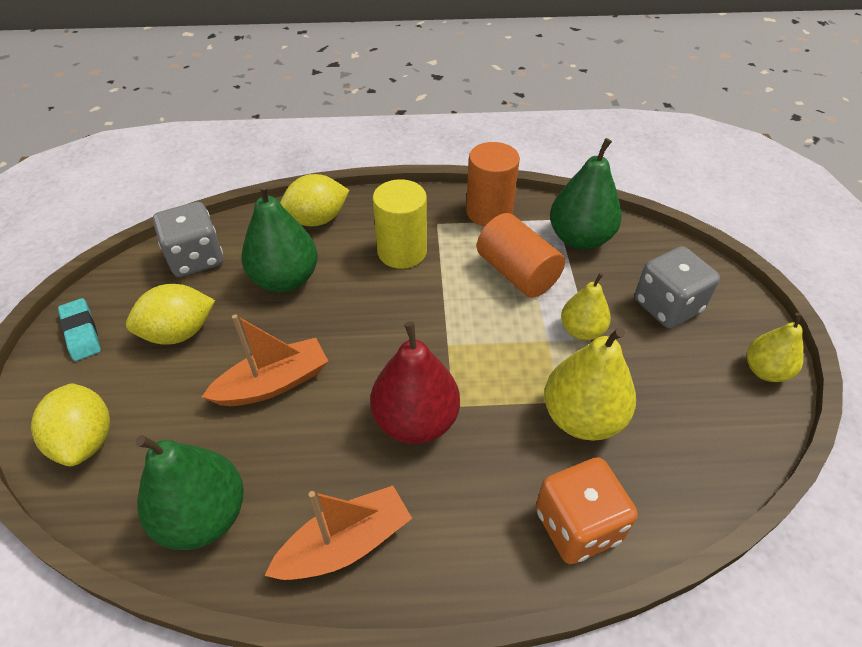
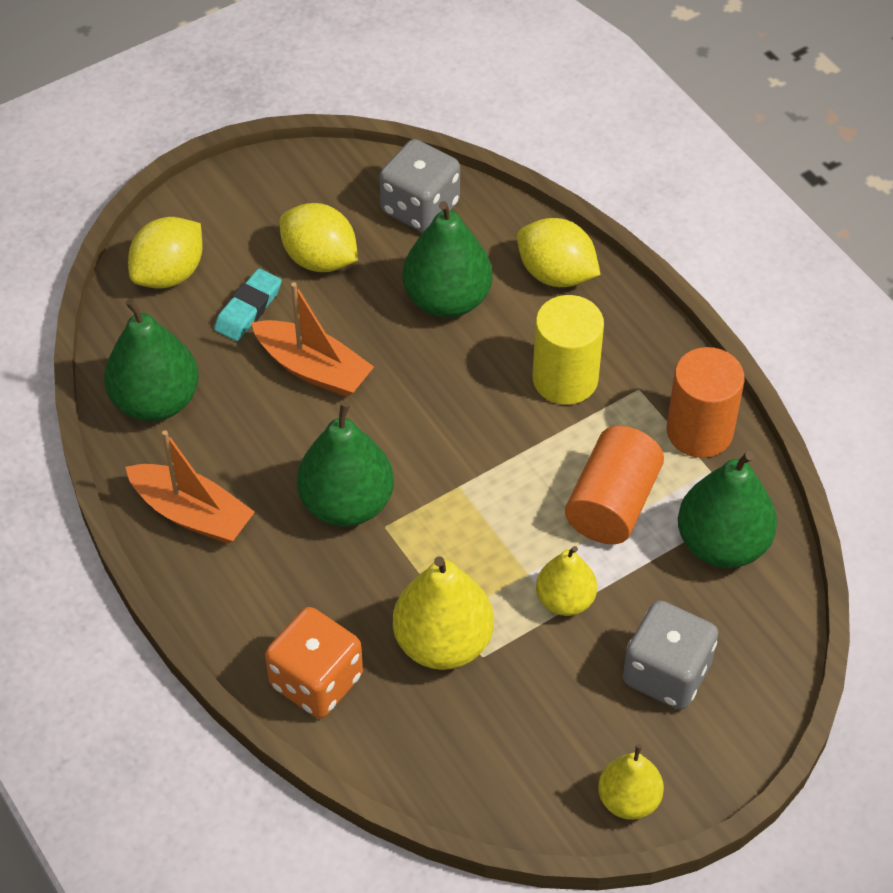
camera: 60 degrees right, 5 degrees up
(81, 332) = (269, 187): turquoise eraser -> turquoise eraser (248, 309)
(416, 421) = (347, 503): red pear -> green pear

